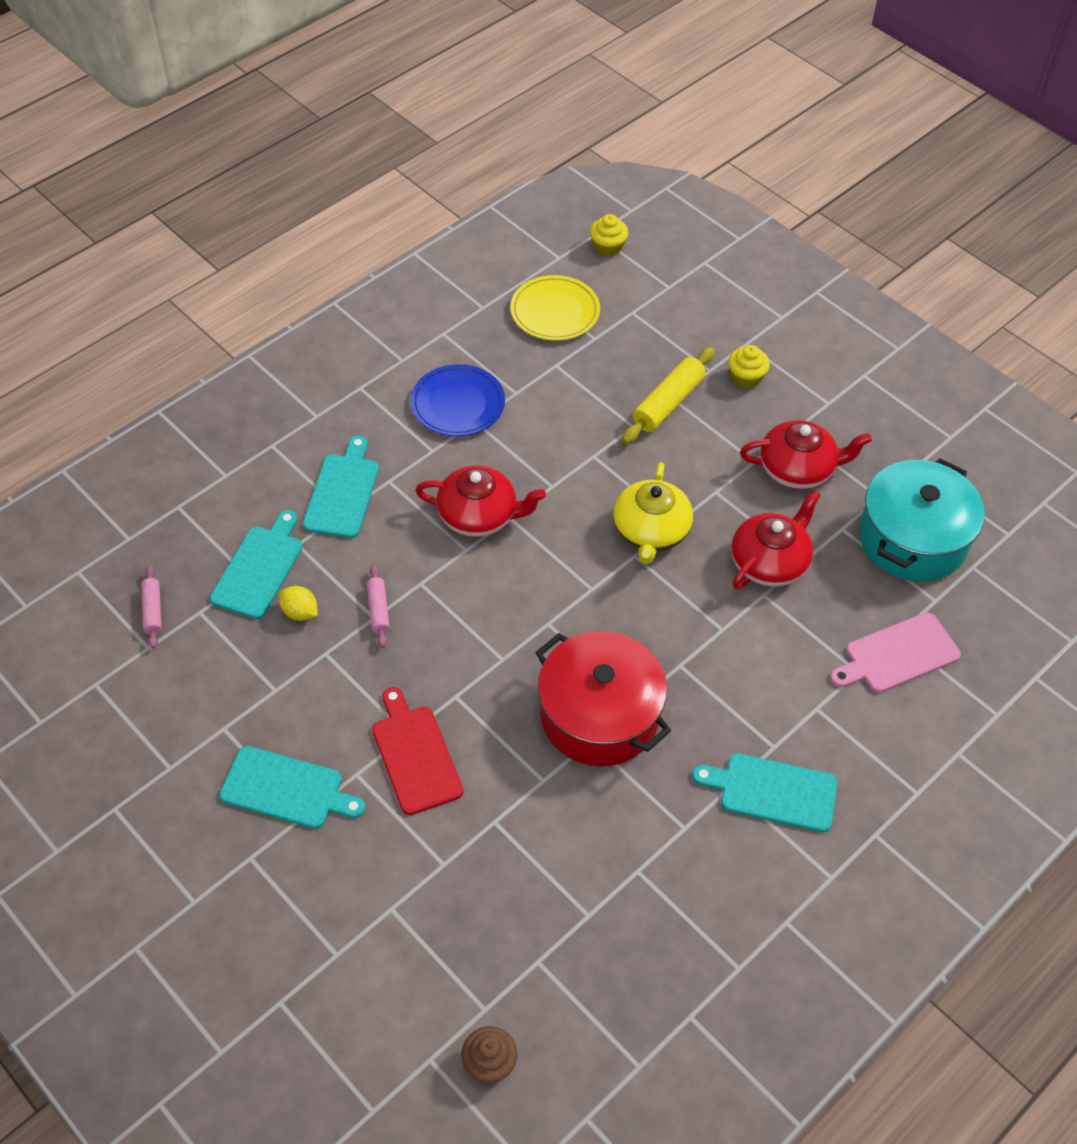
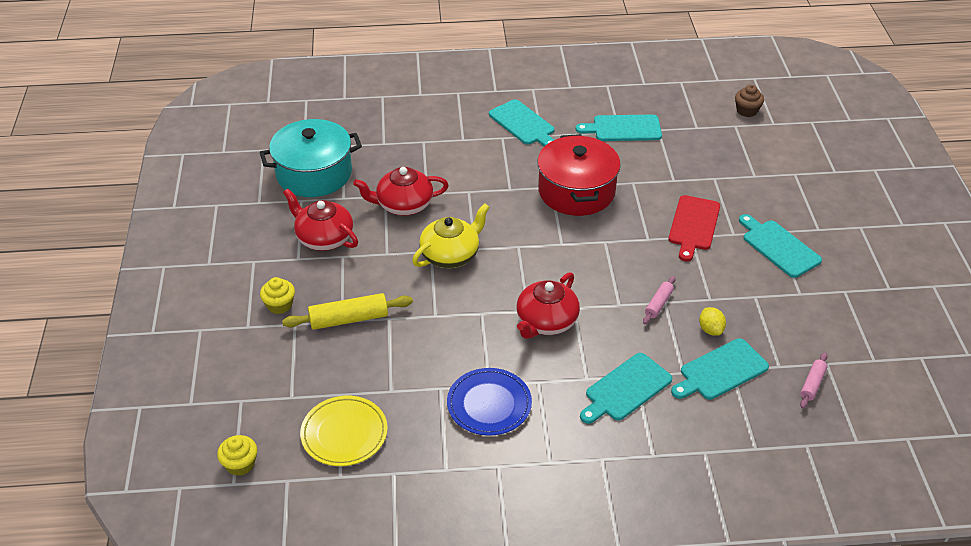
camera: 140 degrees left, 10 degrees down
(479, 515) = (546, 322): red teapot -> red teapot turned 105 degrees counterclockwise
(636, 881) = (623, 128): none -> turquoise cutting board
(898, 655) = (395, 136): pink cutting board -> none

